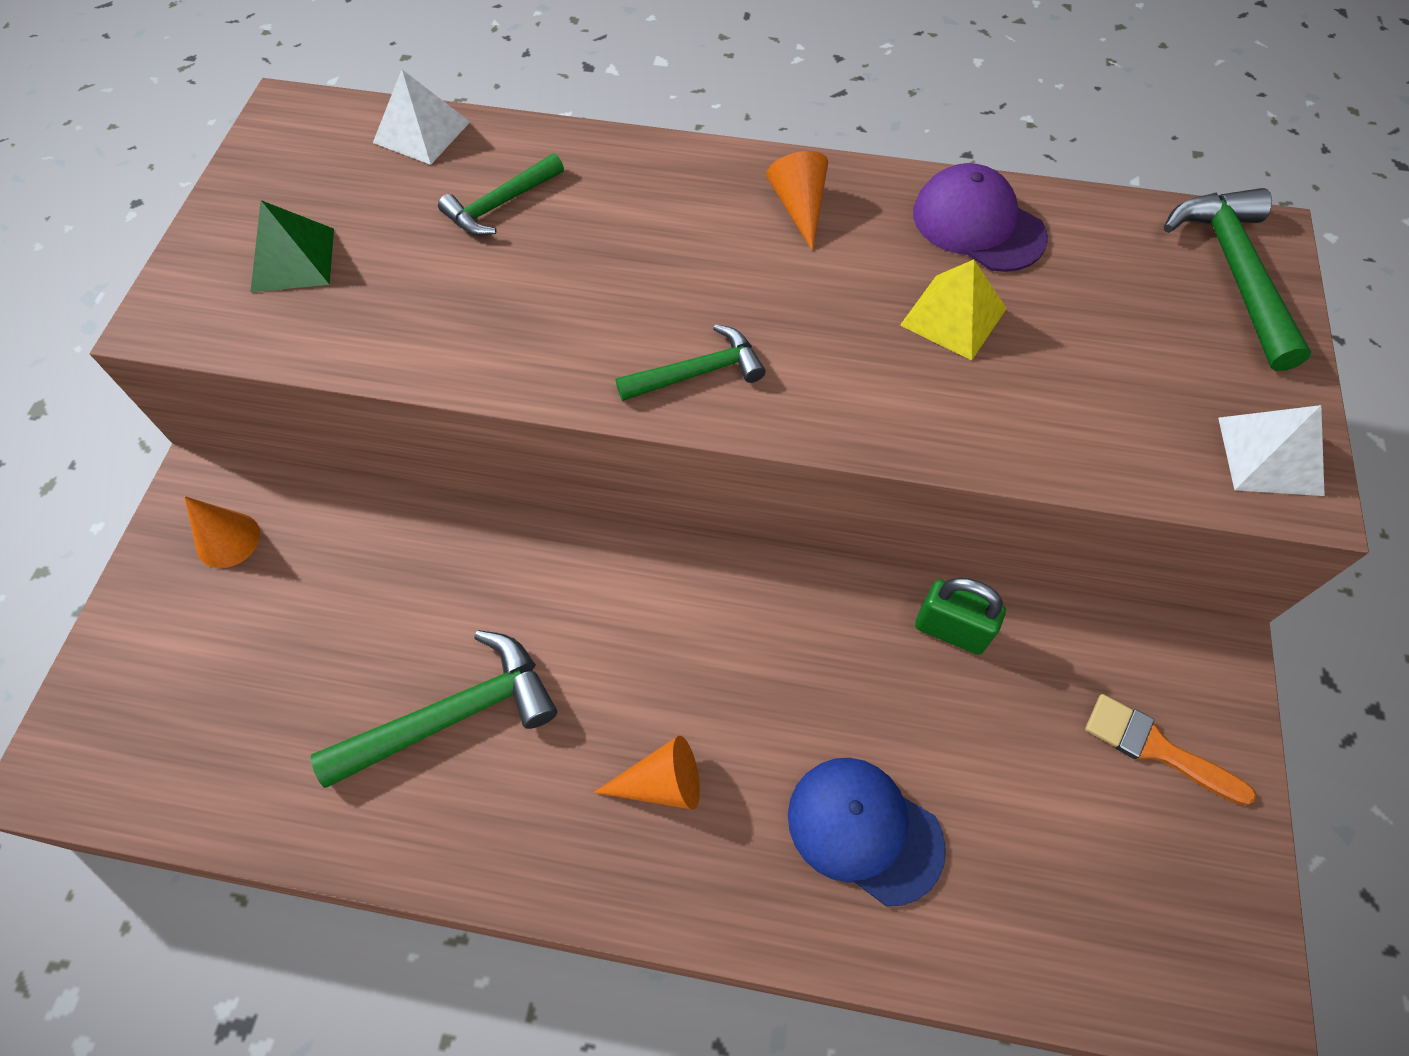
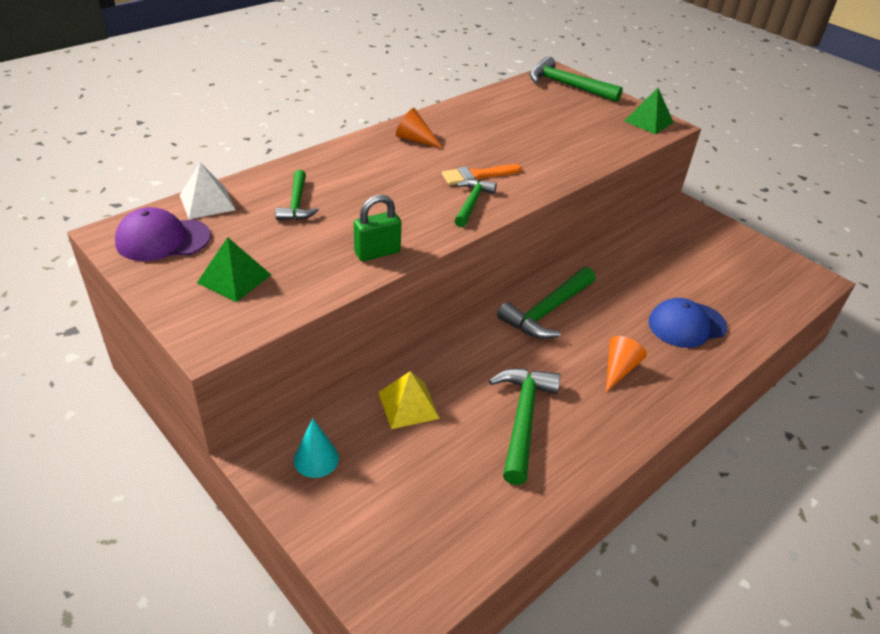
camera: 55 degrees left, 20 degrees down
(228, 540) = (316, 459): orange cone -> turquoise cone
(709, 612) = (547, 311): none -> green hammer
(951, 630) = (618, 256): green padlock -> green padlock (377, 252)
(953, 317) = (517, 139): yellow pyramid -> yellow pyramid (408, 405)
(978, 224) = (480, 112): purple cap -> purple cap (163, 239)
(1156, 748) = (709, 241): orange brush -> orange brush (477, 175)
(1270, 456) = (648, 121): white pyramid -> green pyramid

